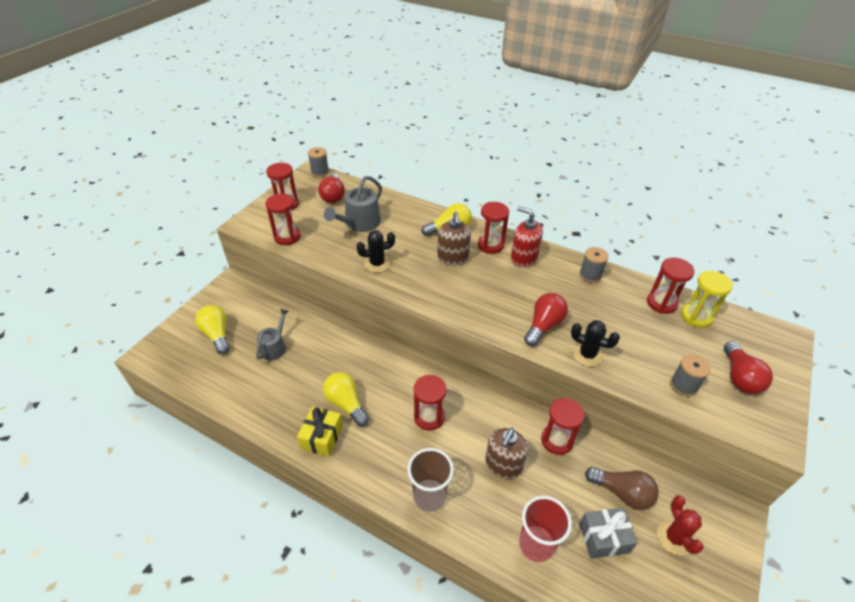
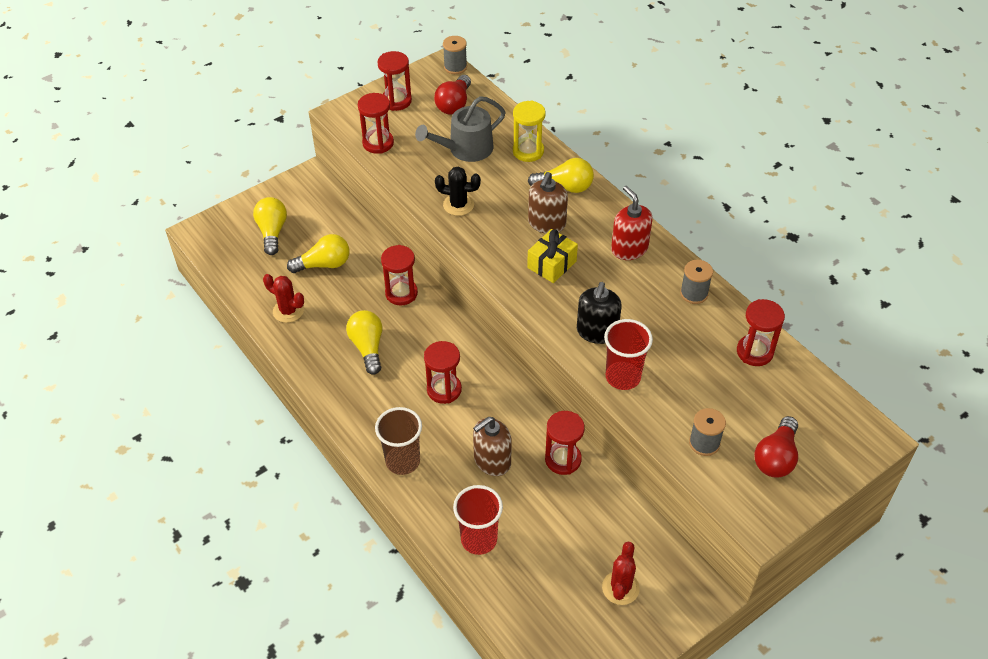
camera: 25 degrees right, 5 degrees up
(260, 396) = (288, 311): none -> red cactus
(274, 347) = (324, 264): grey watering can -> yellow light bulb
(322, 437) = (329, 371): yellow gift -> yellow gift (552, 264)
(490, 245) = (601, 221): red hourglass -> red hourglass (401, 293)
(543, 326) = (597, 332): red light bulb -> black soap dispenser
(587, 354) = (623, 377): black cactus -> red cup
(603, 538) = (549, 560): grey gift -> none
(622, 492) = (596, 531): brown light bulb -> none
(696, 317) = (783, 380): yellow hourglass -> yellow hourglass (528, 151)

